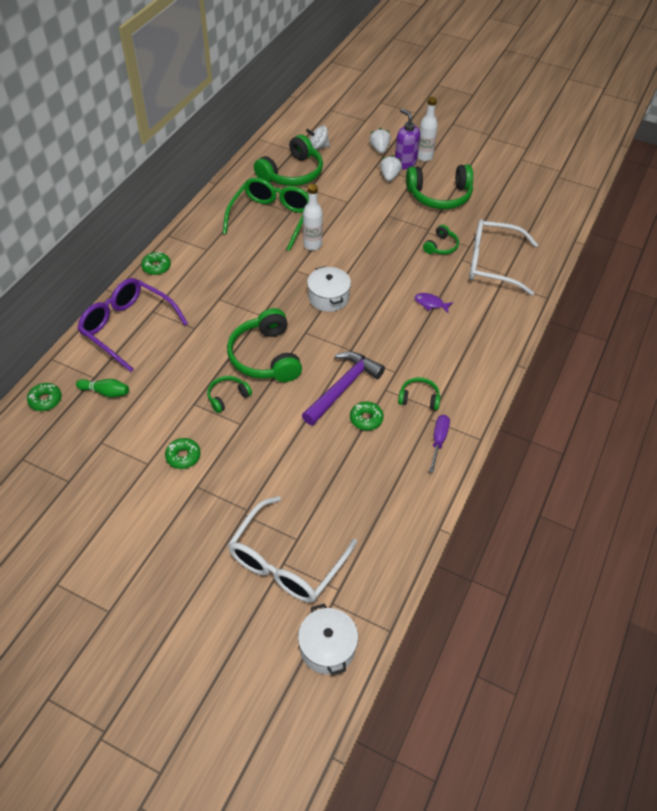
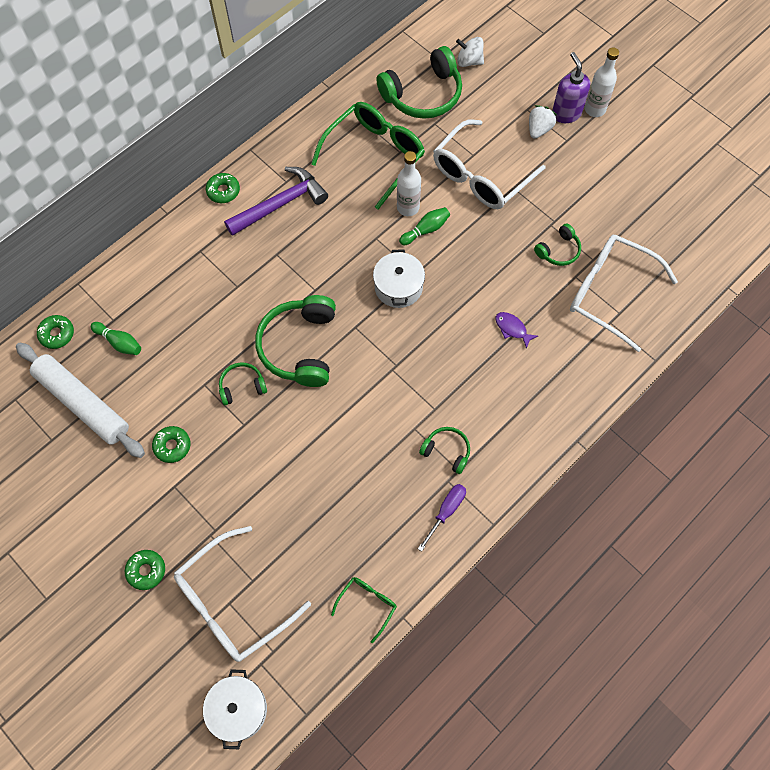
camera: 20 degrees right, 15 degrees up
(88, 446) = (82, 404): none -> white rolling pin
(128, 327) = (167, 265): purple glasses -> none
(333, 256) = (426, 230): none -> green bowling pin
(343, 387) = (369, 412): purple hammer -> purple hammer (280, 204)
(360, 213) = (481, 175): none -> white glasses
(366, 419) = (378, 460): green donut -> green donut (146, 571)
(379, 149) = (543, 83): white strawberry -> none
(405, 528) = (367, 605): none -> green glasses
(439, 196) = (588, 174): green headphones -> none

